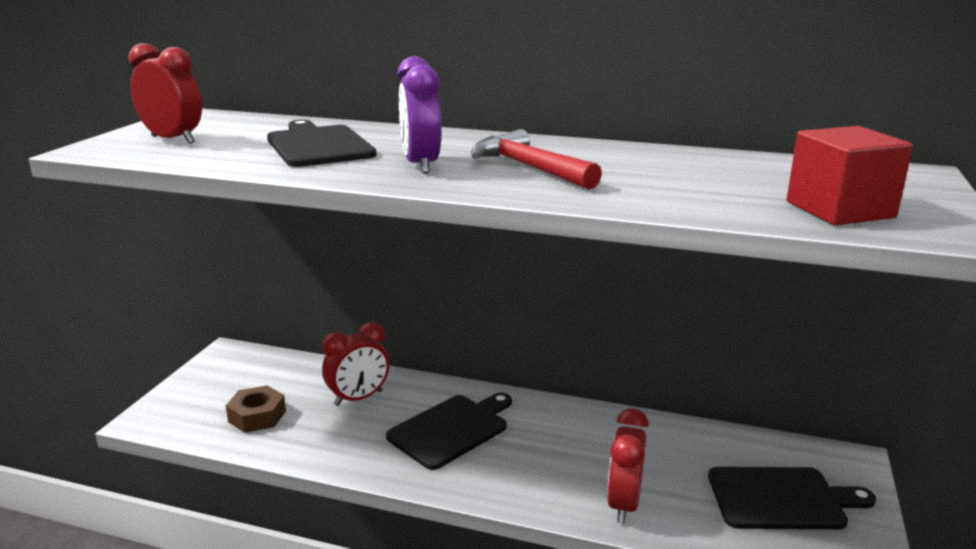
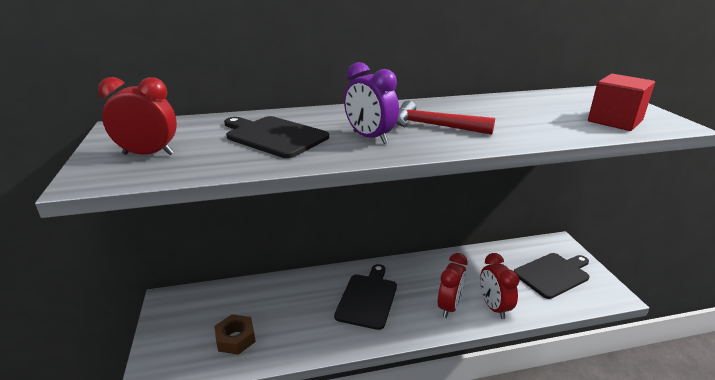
camera: 30 degrees left, 5 degrees up
(358, 398) = (292, 299): red clock -> red clock (449, 307)

